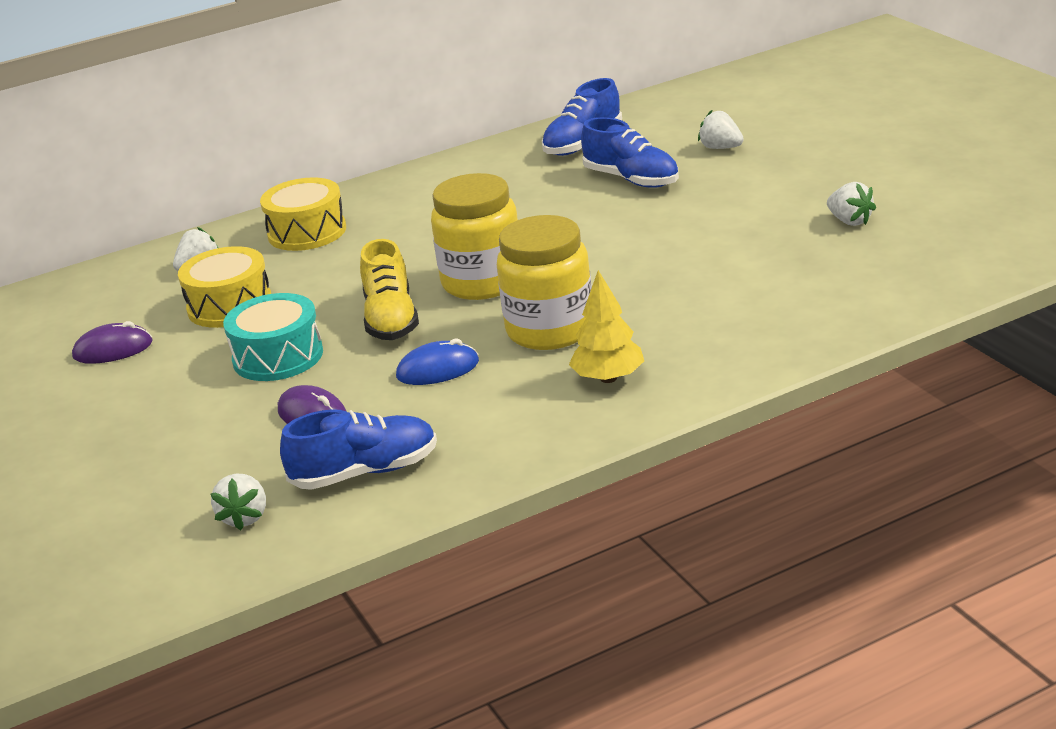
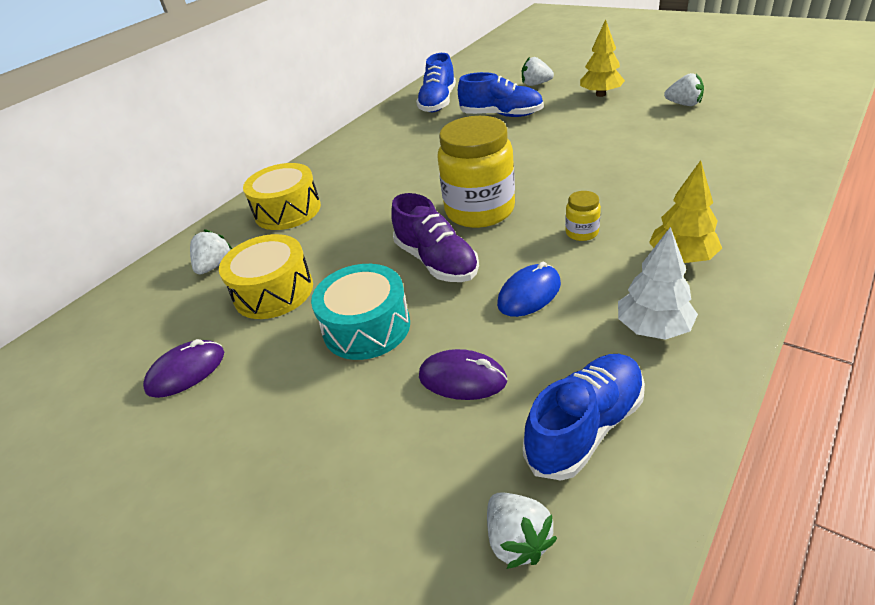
camera: 25 degrees left, 10 degrees up
(391, 319) = (436, 261): yellow shoe -> purple shoe
(505, 425) = (653, 328): none -> white tree
(550, 330) = (582, 232): yellow jar -> yellow jar, size x0.43
(775, 182) = (601, 94): none -> yellow tree

